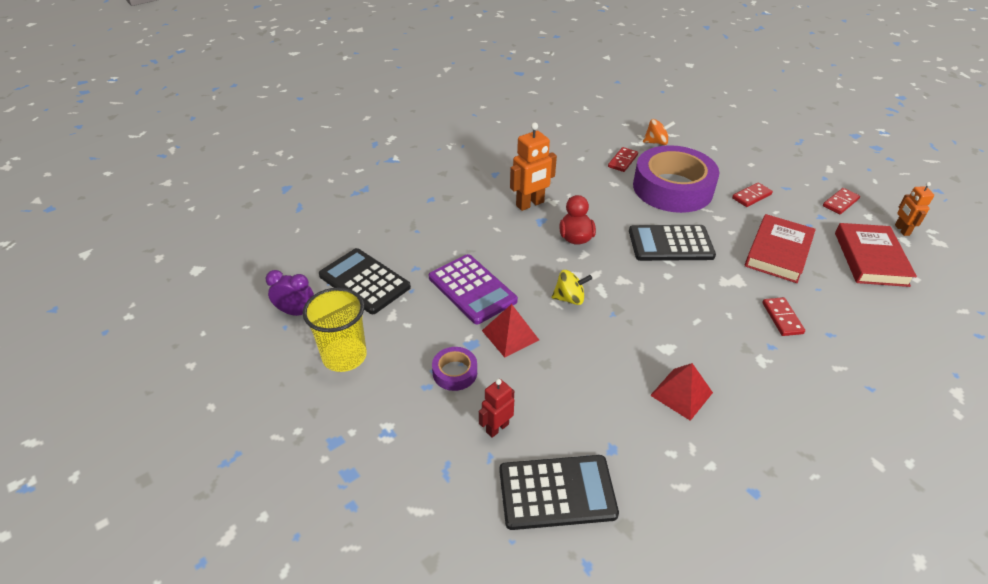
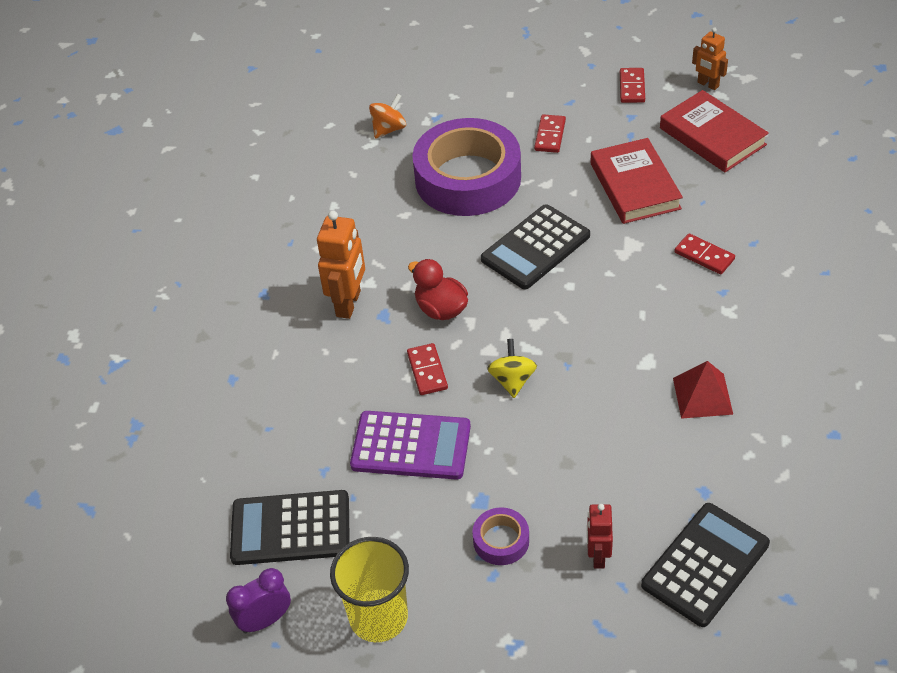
camera: 40 degrees left, 5 degrees up
(510, 335) = (504, 462): red pyramid -> none
(569, 298) = (512, 380): yellow spinning top -> yellow spinning top turned 45 degrees counterclockwise
(623, 161) = (381, 178): red domino -> red domino (427, 371)

